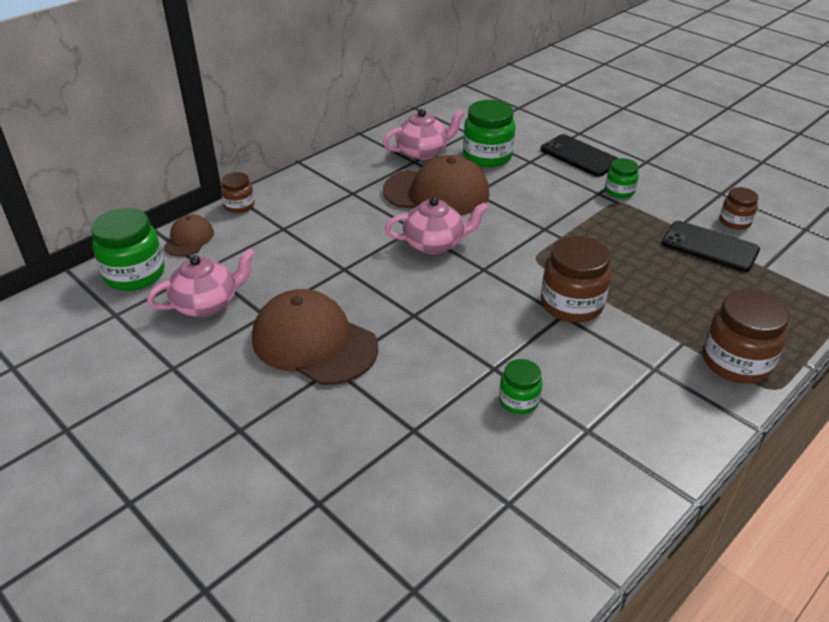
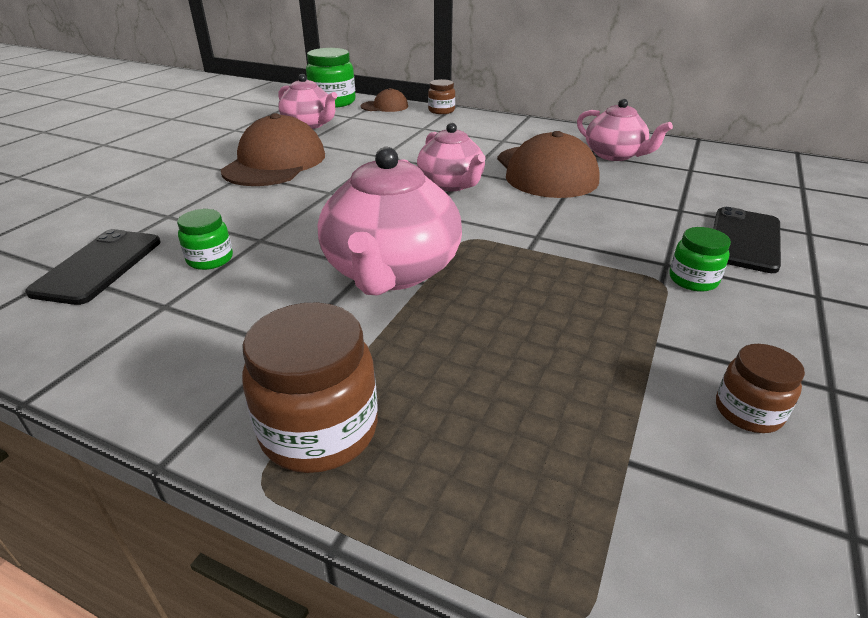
camera: 70 degrees right, 5 degrees down
(487, 156) = (654, 185): green jar -> none
(571, 304) = (391, 271): brown jar -> pink teapot
(709, 247) = (629, 382): black phone -> black phone (98, 266)

